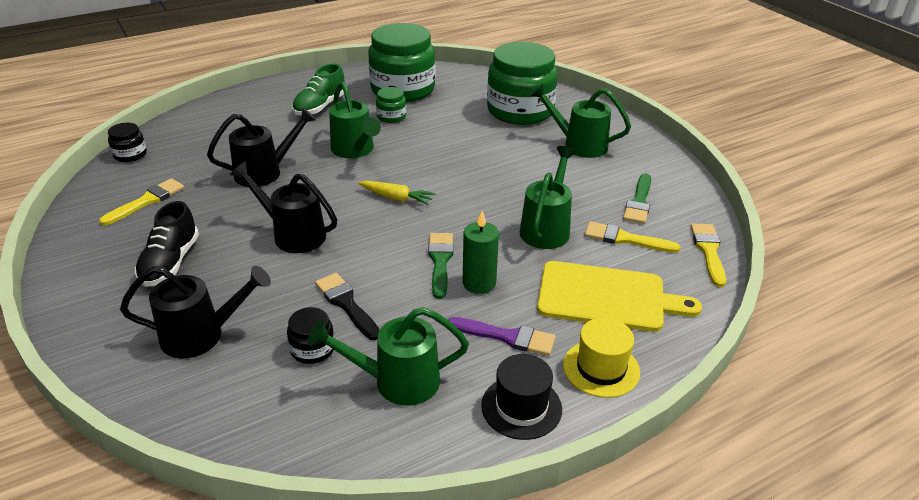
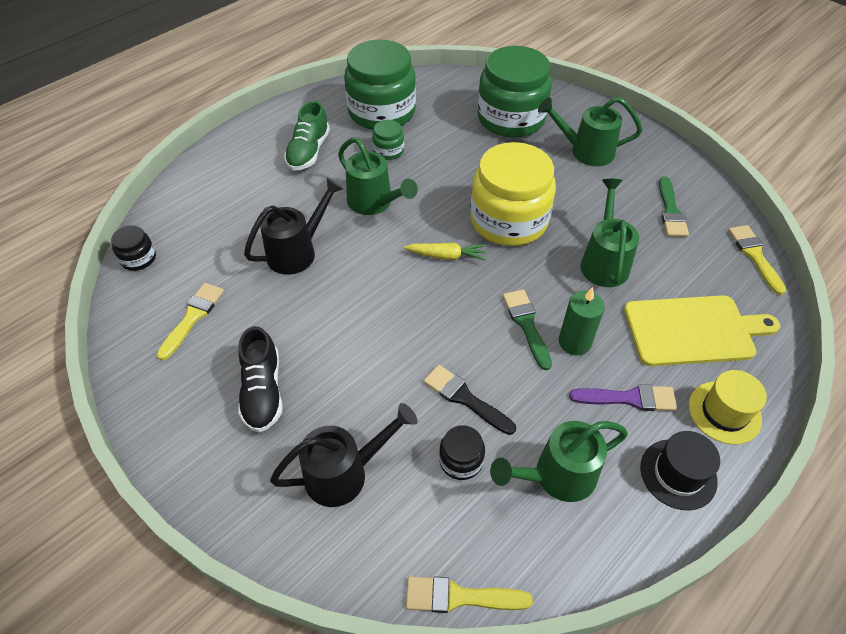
camera: 15 degrees left, 15 degrees up
(293, 234) = (368, 325): black watering can -> none
(471, 182) = (508, 220): none -> yellow jar
(625, 239) = (678, 258): yellow brush -> yellow brush (459, 597)

